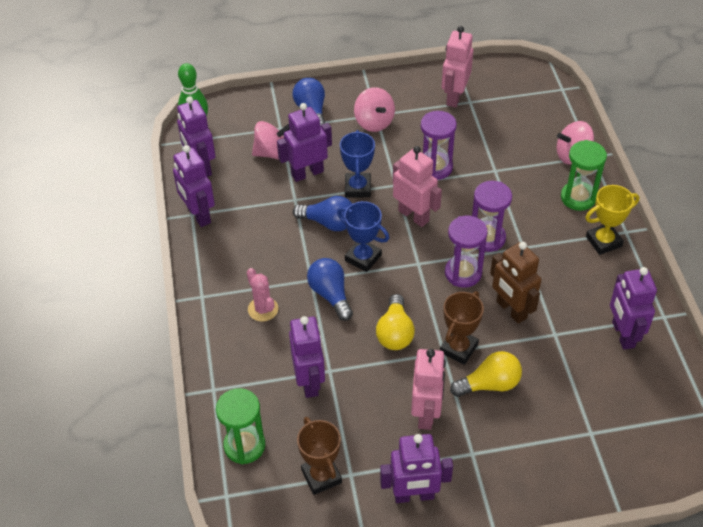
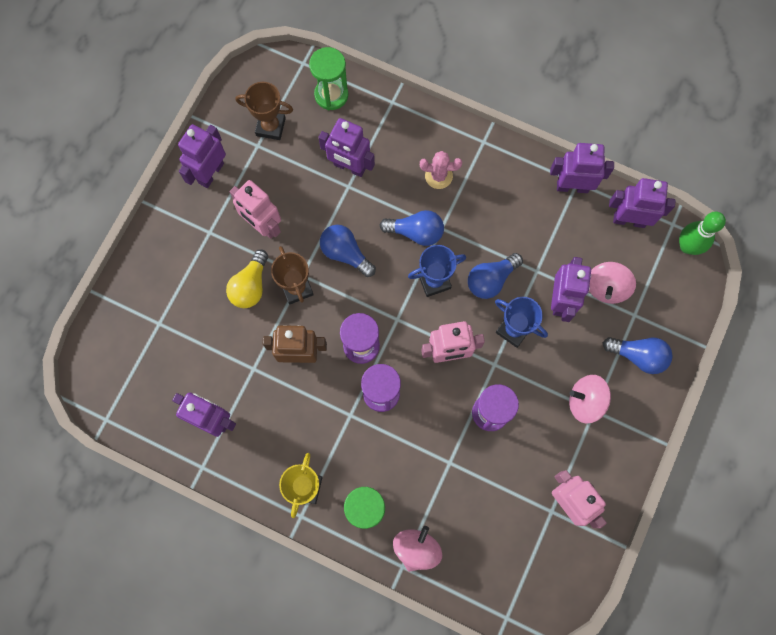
camera: 125 degrees right, 25 degrees up
(395, 333) = (345, 253): yellow light bulb -> blue light bulb

